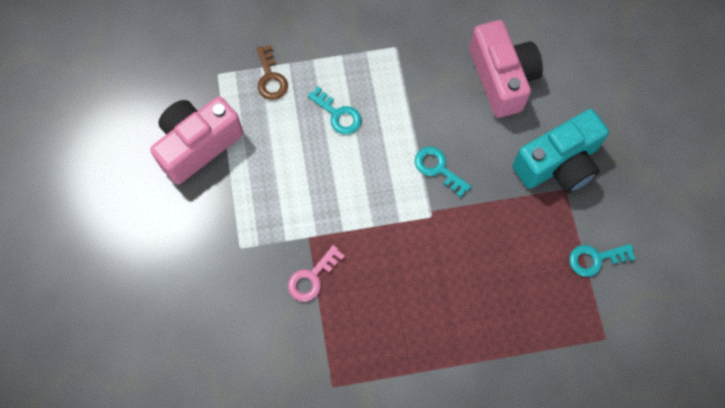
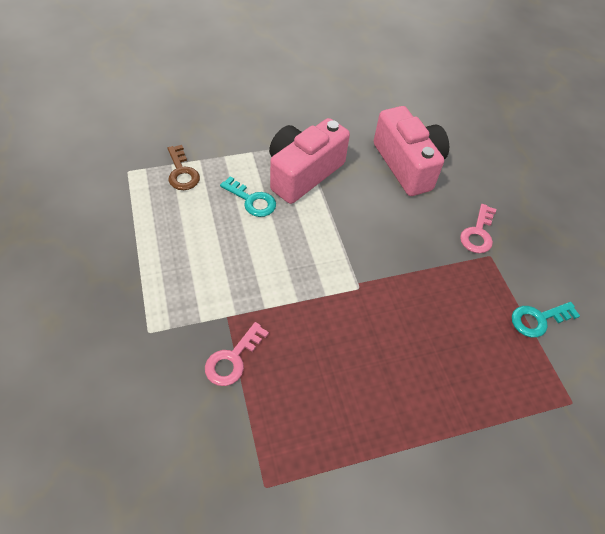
camera: 10 degrees left, 15 degrees down
(198, 145) = (104, 233): pink camera -> pink camera (303, 173)
(438, 168) = (359, 243): turquoise key -> none
(558, 164) = (478, 233): turquoise camera -> pink key

